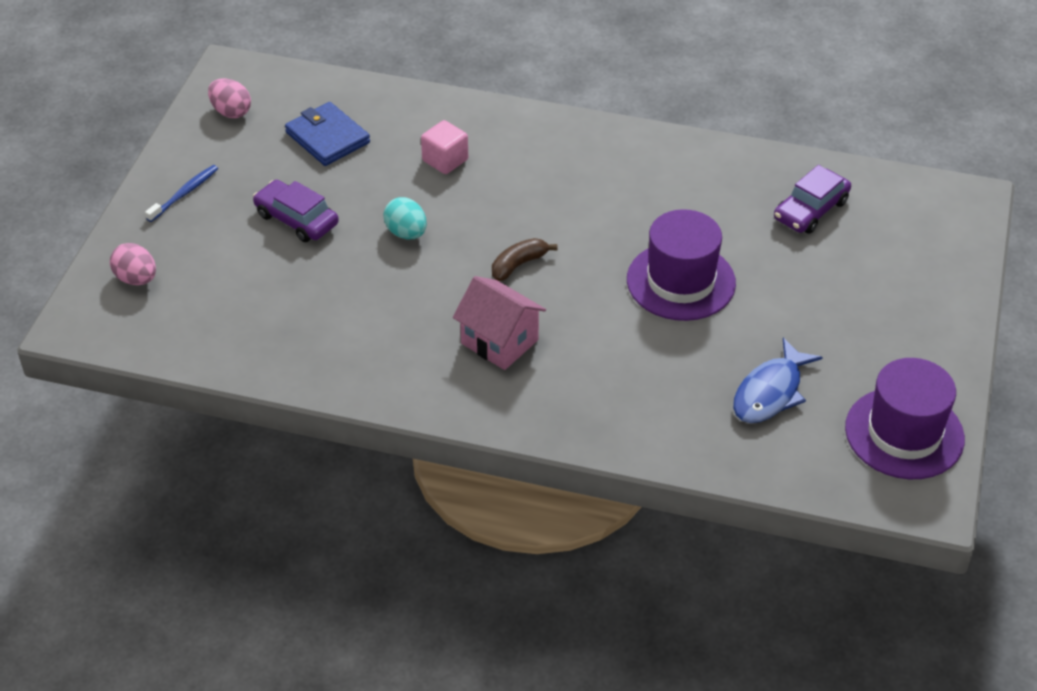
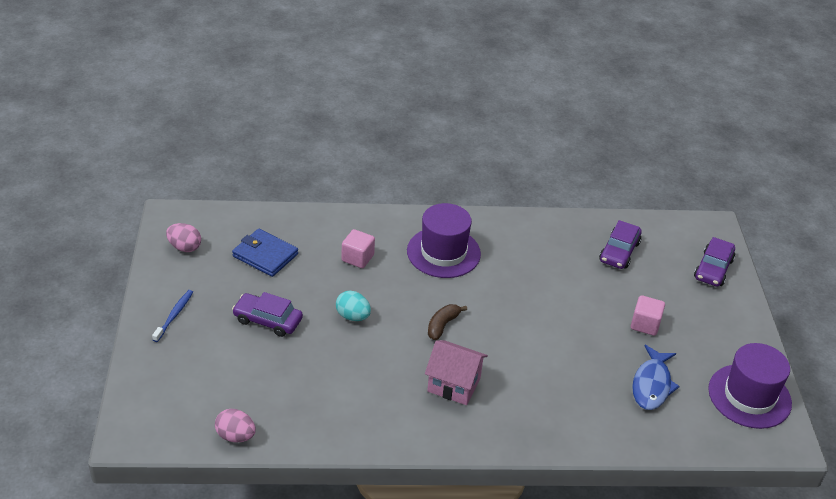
camera: 20 degrees left, 5 degrees down
(136, 279) = (163, 388): pink egg -> pink egg (235, 436)
(681, 281) = (558, 317): purple hat -> purple hat (443, 252)
(800, 312) = (645, 324): none -> pink cube
(938, 255) = (713, 269): none -> purple car

